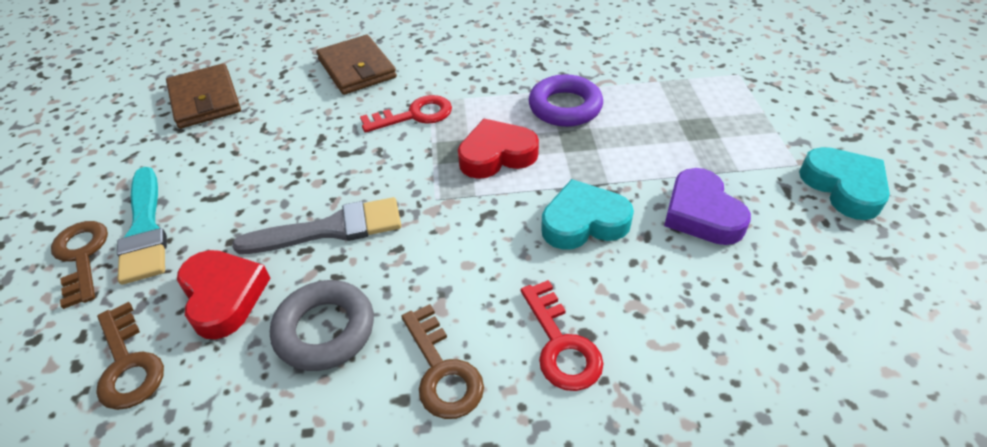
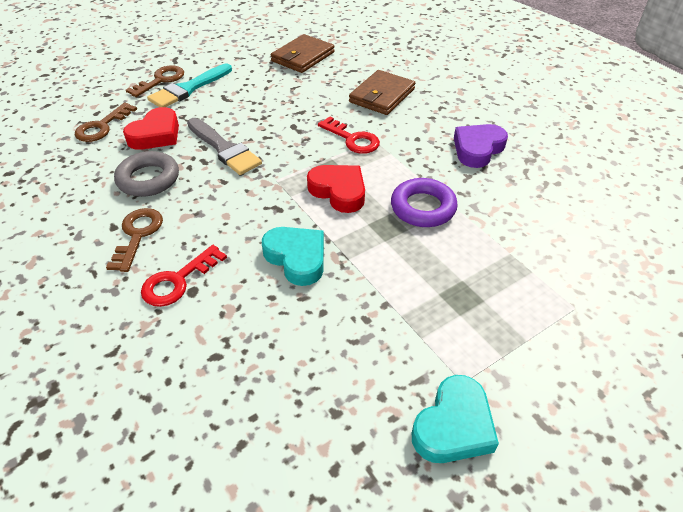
camera: 60 degrees right, 0 degrees up
(442, 371) = (138, 235): brown key -> brown key turned 150 degrees clockwise
(701, 213) = (348, 325): purple heart -> purple heart (477, 149)

